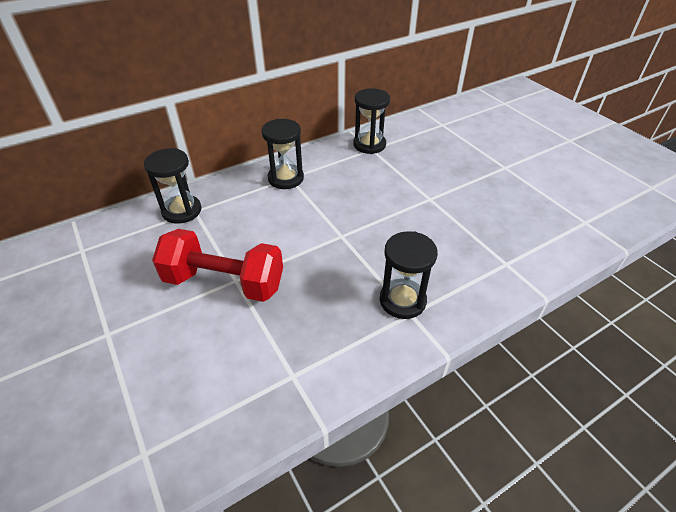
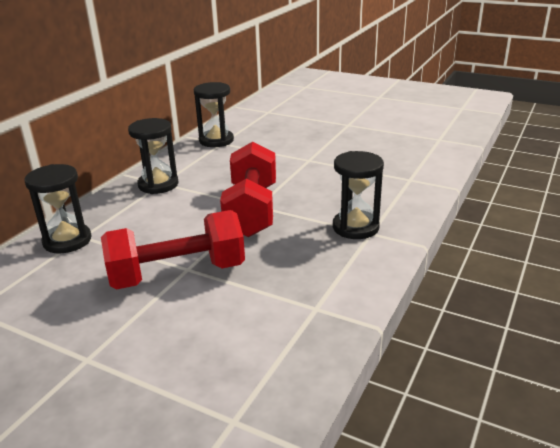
camera: 30 degrees left, 15 degrees down
(332, 239) = (251, 210): none -> red dumbbell

